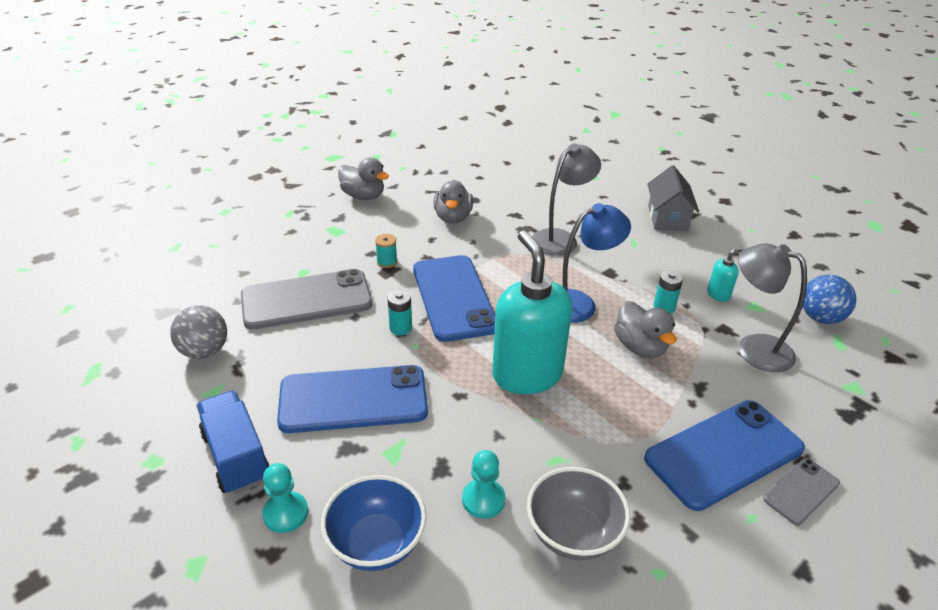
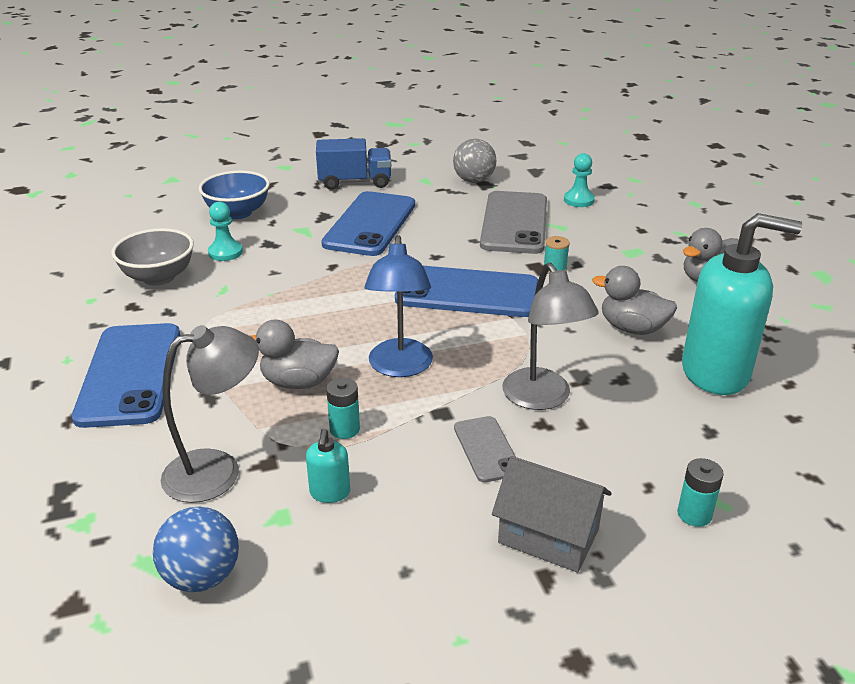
camera: 115 degrees right, 5 degrees down
(286, 513) = (292, 191): turquoise pawn -> turquoise pawn (578, 200)
(400, 328) = (441, 257): turquoise battery -> turquoise battery (694, 514)
(527, 374) = (325, 303): turquoise soap dispenser -> turquoise soap dispenser (716, 373)
(801, 491) = (48, 399): grey phone -> grey phone (486, 449)

